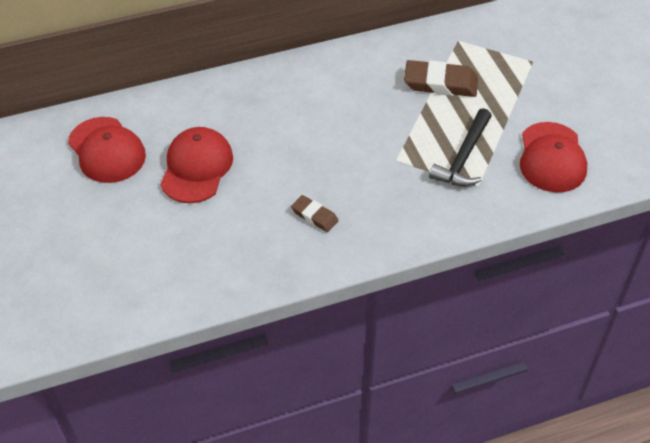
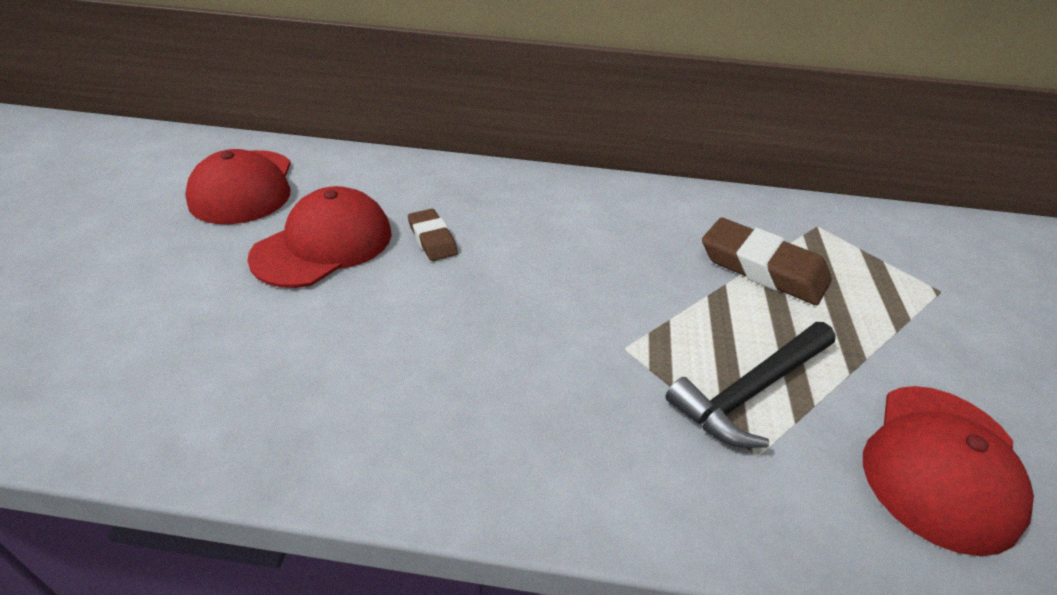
camera: 25 degrees right, 10 degrees down
(314, 216) = (423, 380): brown eraser -> brown eraser (432, 239)

